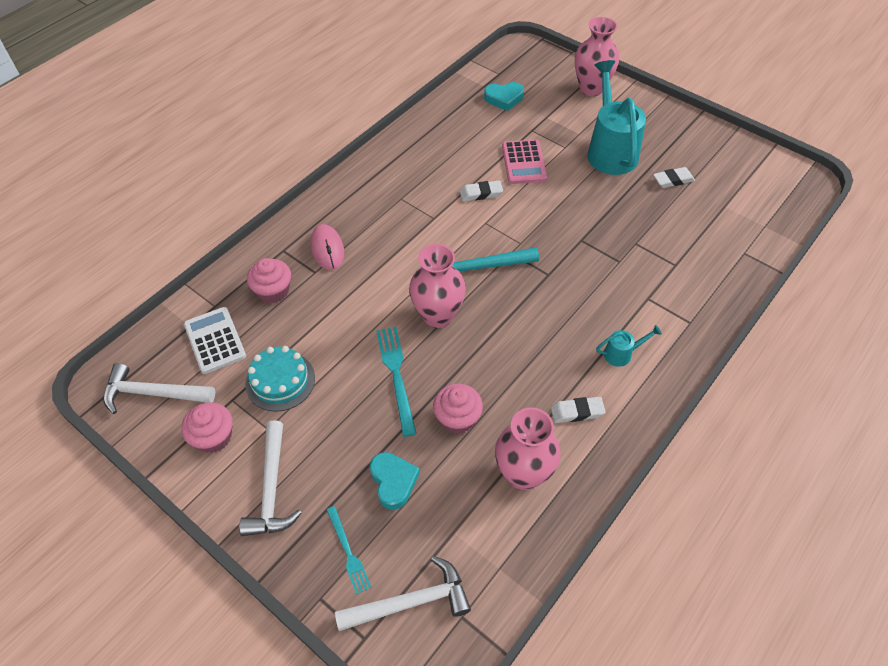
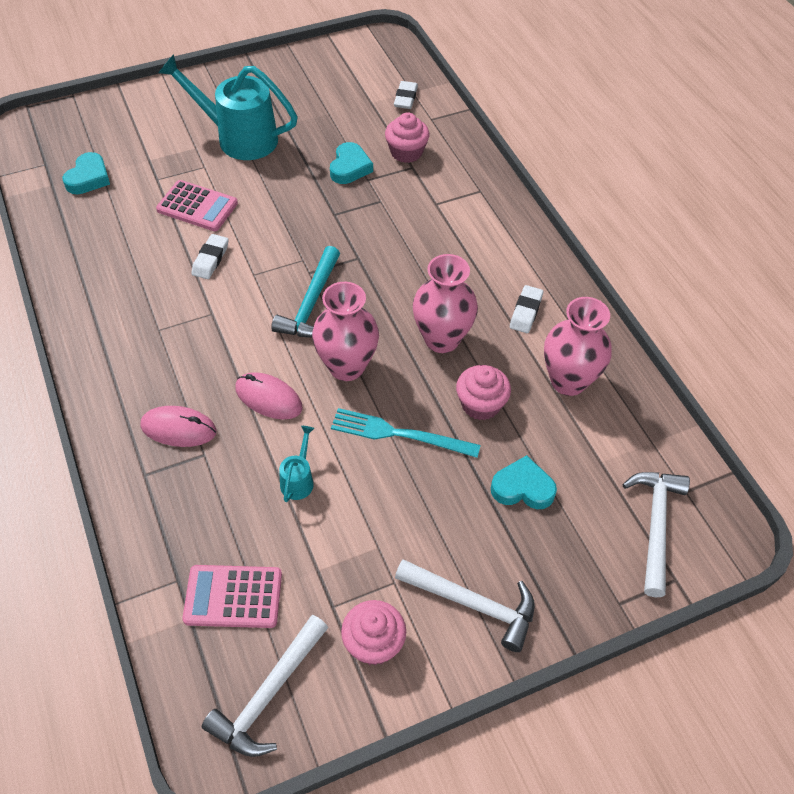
camera: 65 degrees left, 0 degrees up
(215, 340) = (233, 597): white calculator -> pink calculator
(273, 291) = (201, 507): pink cupcake -> pink cupcake (406, 152)
(280, 381) = (337, 546): turquoise cake -> none
(348, 552) = (581, 558): turquoise fork -> none
(381, 284) = (268, 398): none -> pink mouse
(591, 88) = (141, 108): pink vase -> pink vase (442, 339)
(622, 354) = (484, 251): turquoise watering can -> turquoise watering can (298, 480)
(638, 226) = (350, 167): none -> turquoise heart
(673, 180) = (314, 117): white eraser -> white eraser (405, 98)

